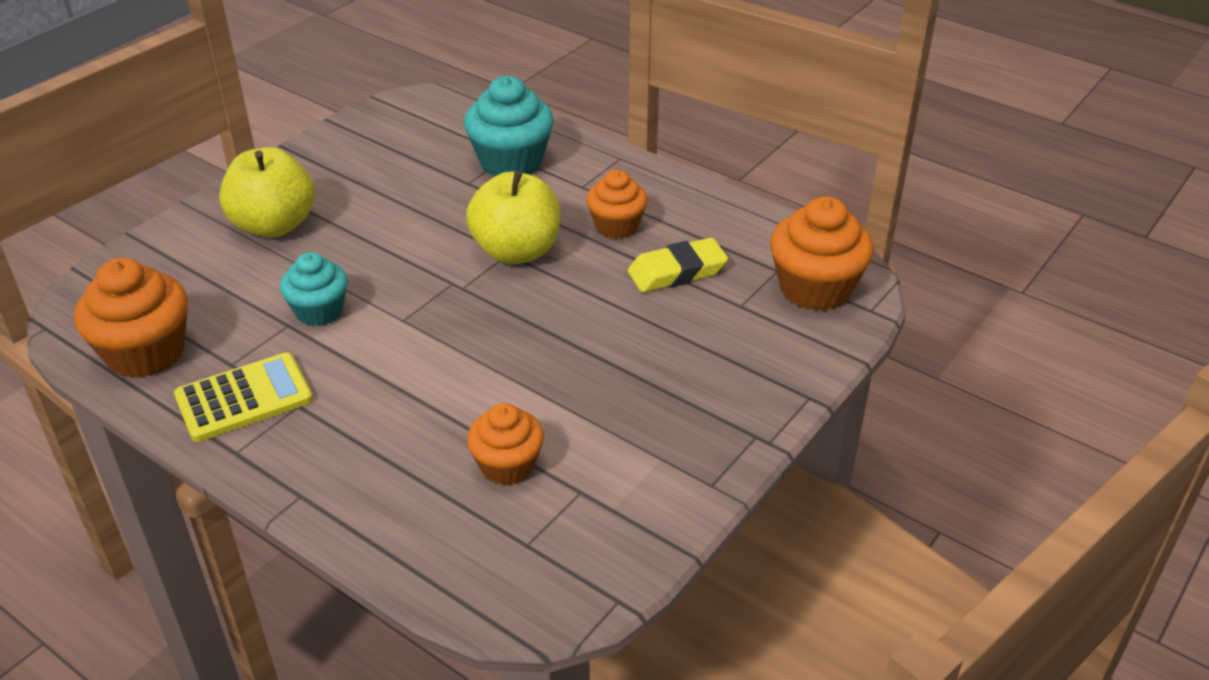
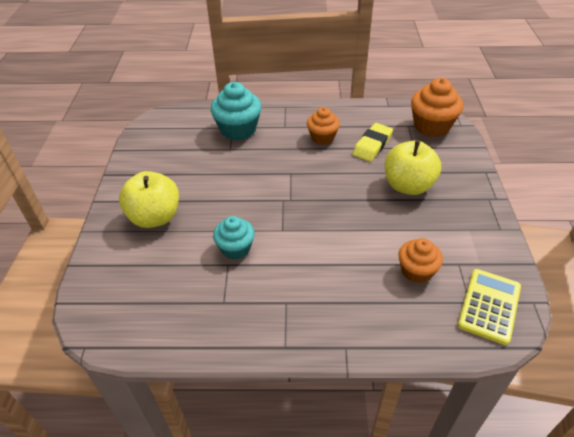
camera: 35 degrees left, 5 degrees up
(145, 352) = (167, 325): orange cupcake -> none
(244, 398) = (254, 316): yellow calculator -> yellow calculator (489, 306)
(516, 251) = (294, 170): yellow apple -> yellow apple (408, 186)

